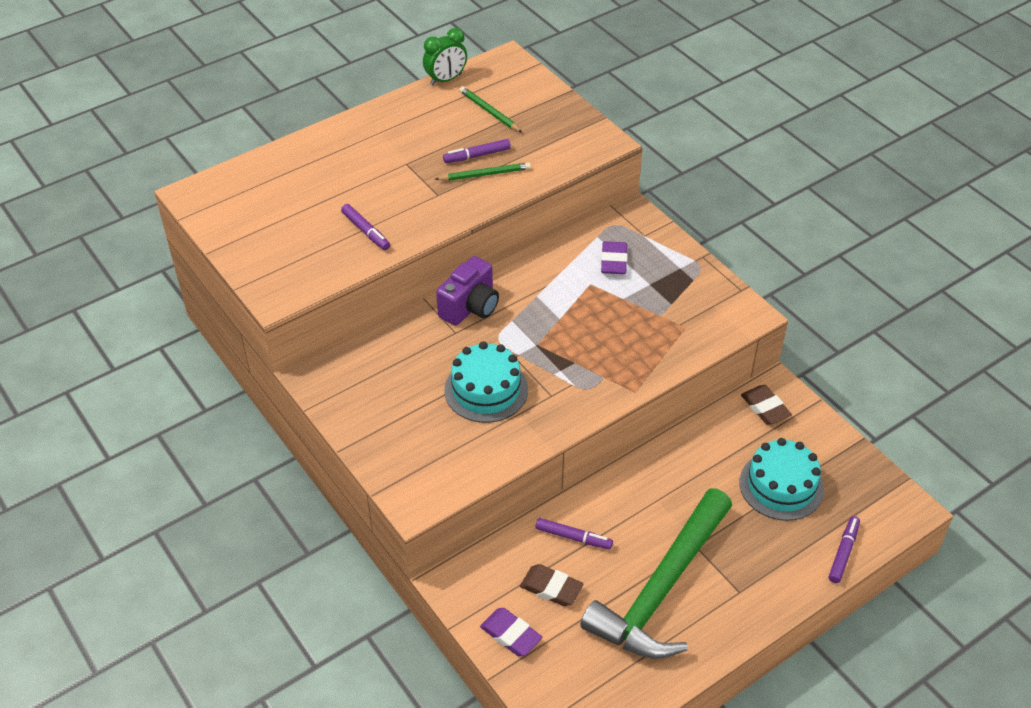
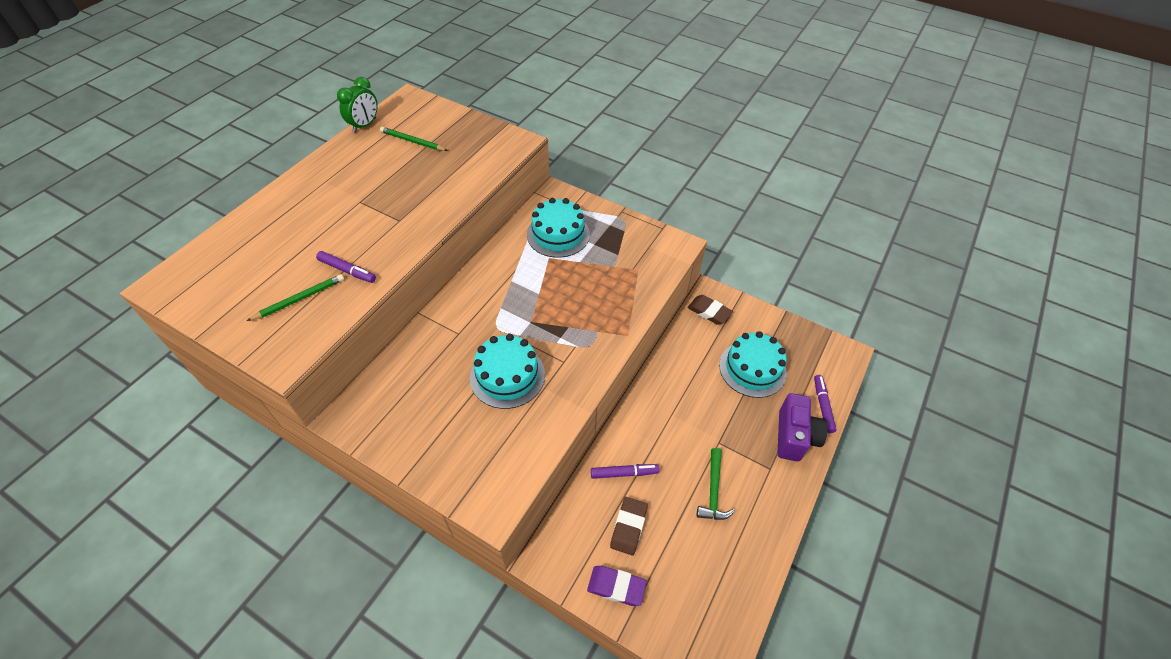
camera: 25 degrees left, 5 degrees up
(470, 307) = (461, 307): purple camera -> purple camera (794, 436)
(477, 156) = (418, 179): purple marker -> none
(485, 174) = (432, 192): green pencil -> green pencil (299, 299)
(551, 588) = (628, 527): brown eraser -> brown eraser turned 75 degrees counterclockwise
(614, 261) = (558, 234): purple eraser -> turquoise cake
(661, 589) = (713, 491): green hammer -> green hammer, size x0.42

